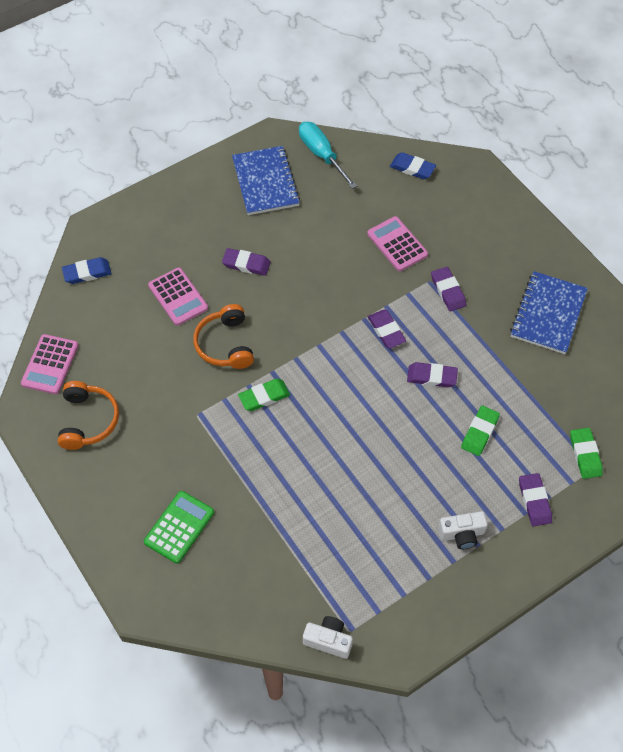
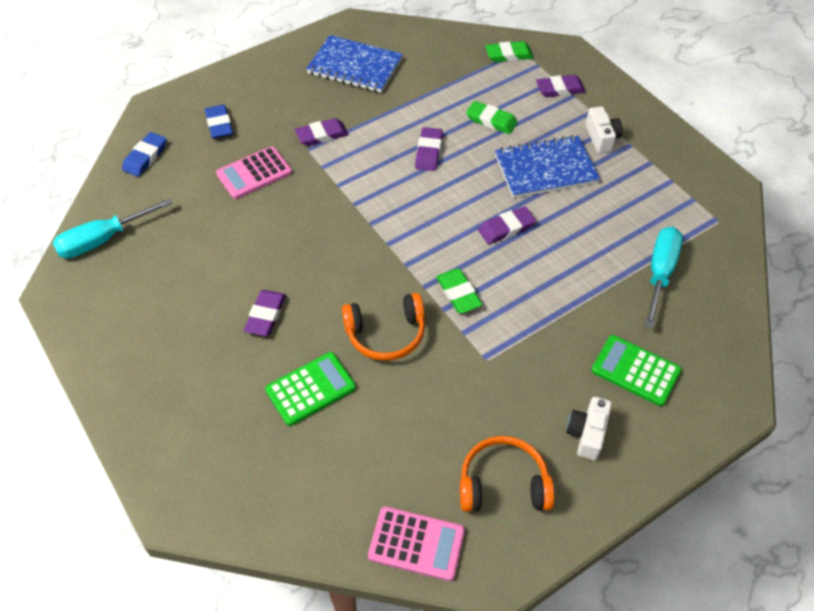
camera: 90 degrees left, 5 degrees down
(87, 273) = (259, 508): blue eraser -> blue eraser (219, 124)
(178, 297) = (311, 389): pink calculator -> green calculator
(265, 182) = (135, 298): blue notebook -> blue notebook (545, 169)
(283, 564) = (659, 273): none -> turquoise screwdriver
(328, 640) = (732, 237): white camera -> white camera (587, 434)
(386, 331) = (371, 185): purple eraser -> purple eraser (506, 228)

